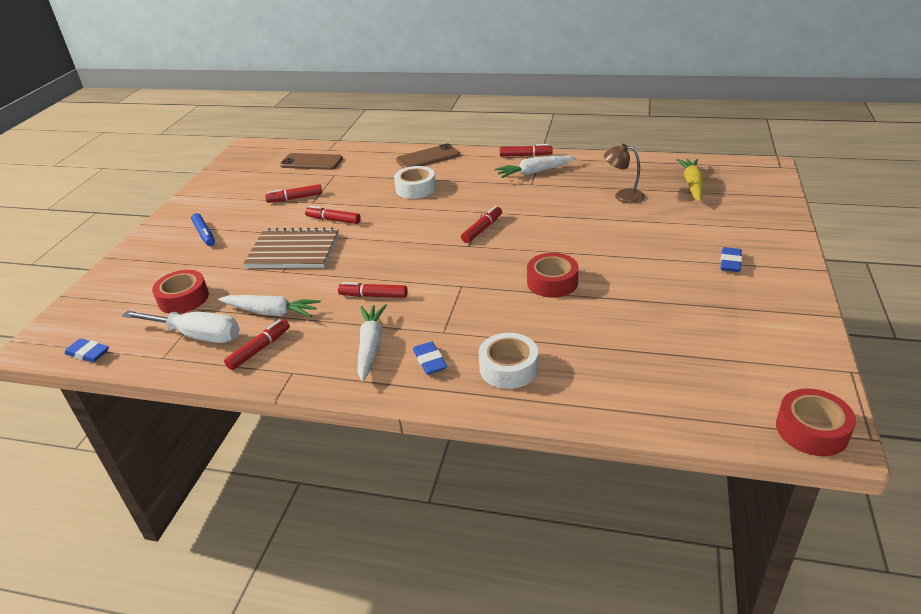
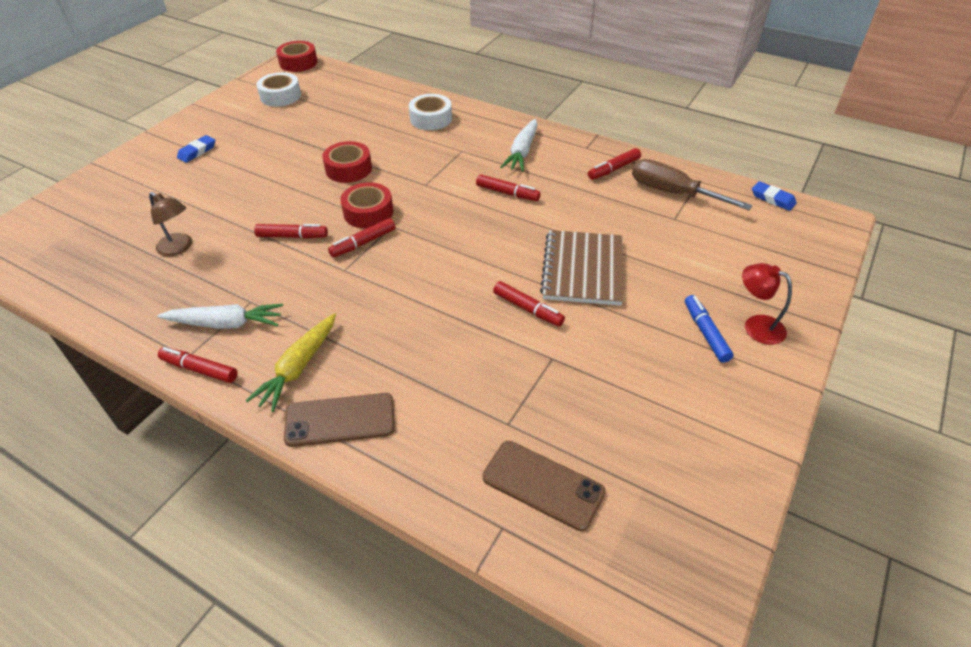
camera: 165 degrees left, 10 degrees up
(165, 246) = (756, 326): none -> red lamp
(183, 298) = (700, 235): red tape -> red tape (368, 212)
(197, 335) = (673, 193): white screwdriver -> brown screwdriver
(271, 312) = (605, 199): white carrot -> none
(293, 251) = (582, 269): brown notebook -> brown notebook turned 75 degrees clockwise
(295, 198) = (578, 376): red marker -> red marker (292, 236)
(415, 188) = (398, 341): white tape -> white tape (280, 96)
(430, 361) = (482, 133): blue eraser -> none
(692, 185) = (94, 242): yellow carrot -> yellow carrot (299, 367)

